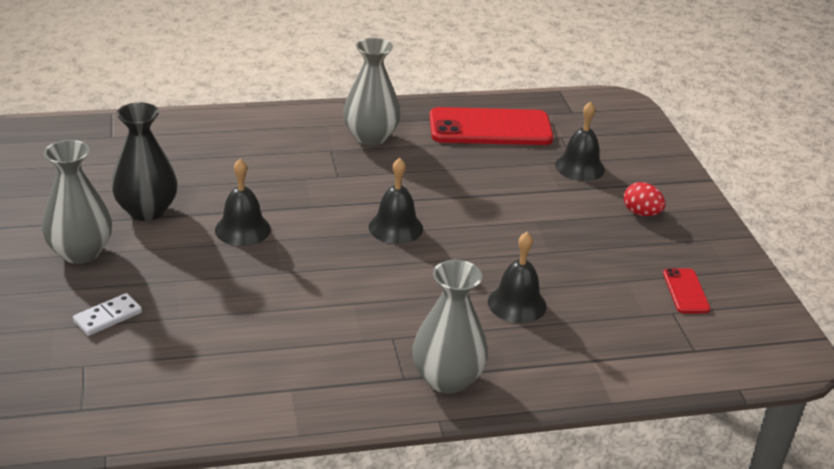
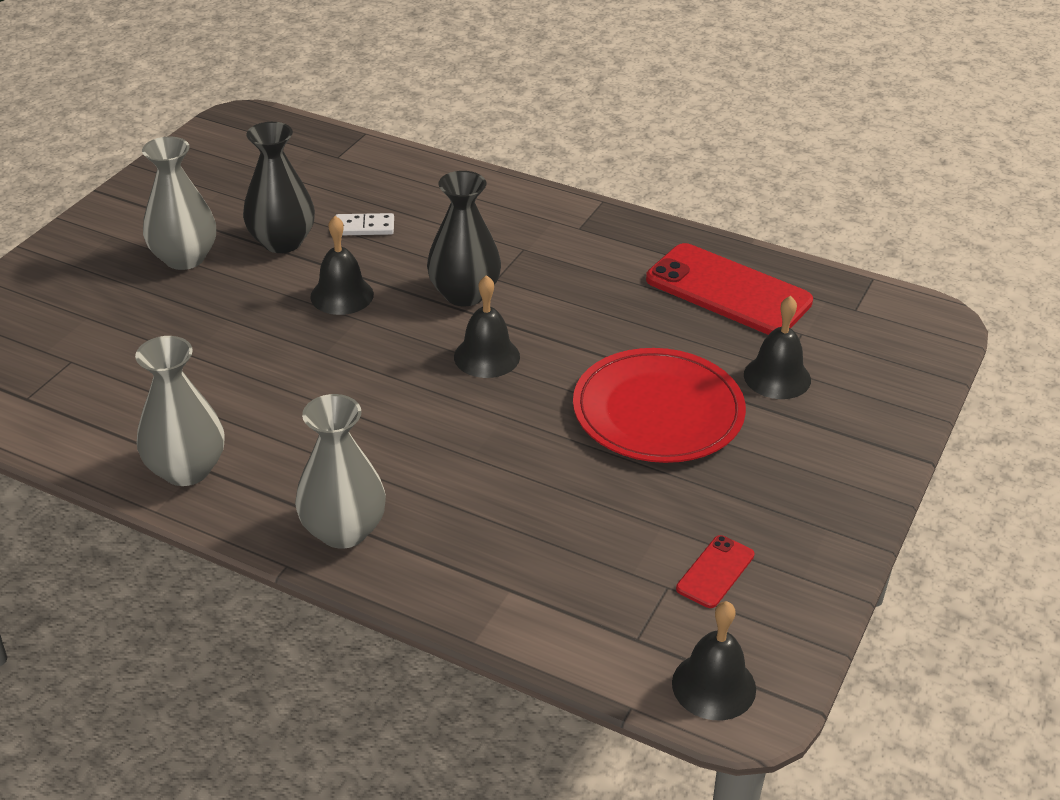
camera: 40 degrees right, 5 degrees up
(108, 317) = (137, 327): white domino -> white domino (364, 227)
(329, 194) = (464, 294): none -> black vase
(370, 137) = (582, 250): grey vase -> grey vase (186, 469)
(517, 304) = (508, 492): black bell -> black bell (713, 686)
(540, 215) = (658, 411): none -> red plate
(641, 213) = (782, 461): red egg -> none

